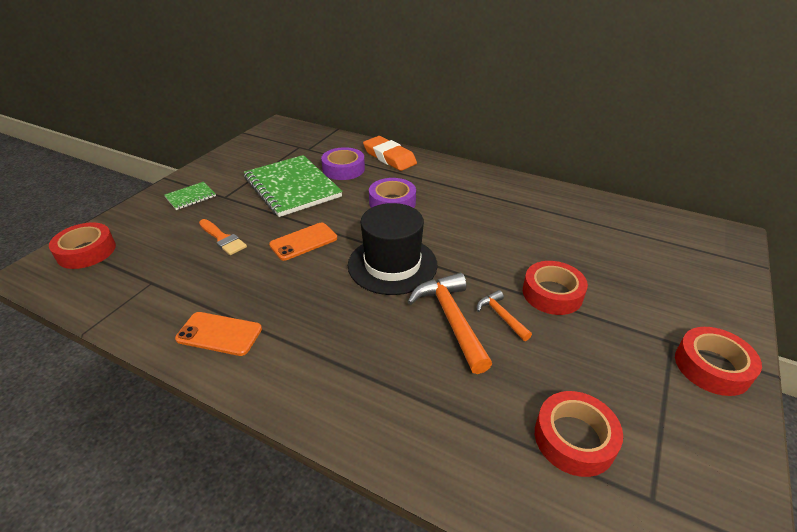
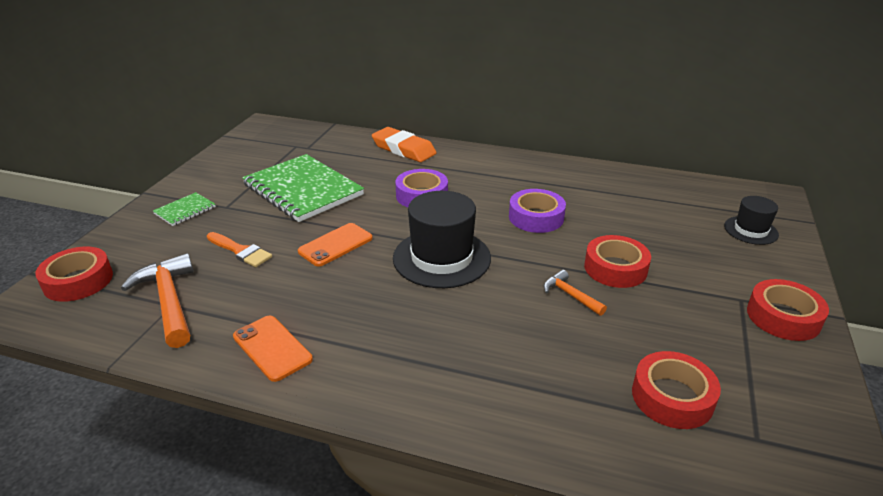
camera: 10 degrees left, 5 degrees down
(219, 334) = (272, 348): orange phone -> orange phone turned 45 degrees clockwise
(343, 169) = (356, 166): purple tape -> purple tape (536, 217)
(451, 319) = (520, 304): orange hammer -> orange hammer (169, 301)
(699, 269) = (750, 230): none -> black hat

